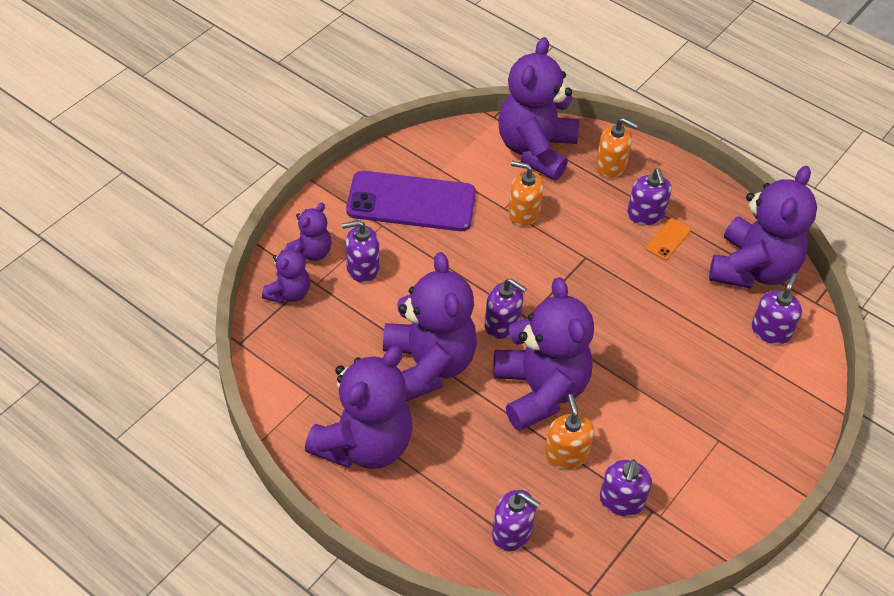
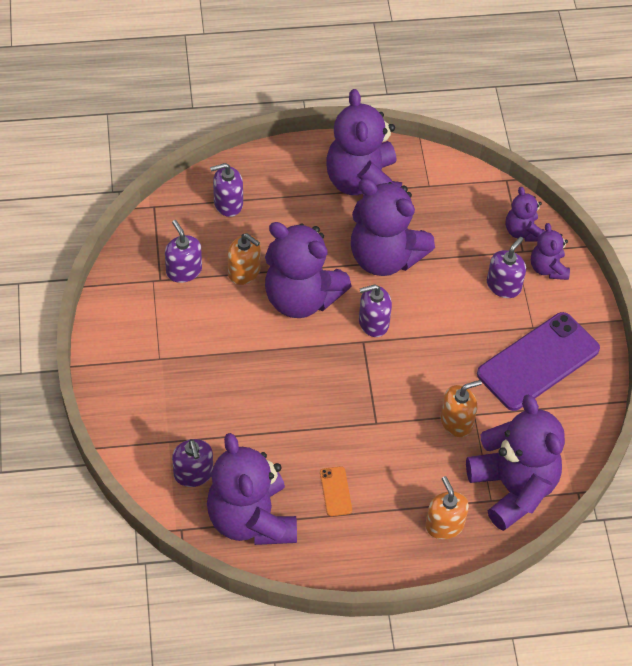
camera: 135 degrees right, 5 degrees up
(611, 166) = (444, 525): orange soap dispenser -> orange soap dispenser turned 90 degrees clockwise
(645, 214) = (373, 500): purple soap dispenser -> none

